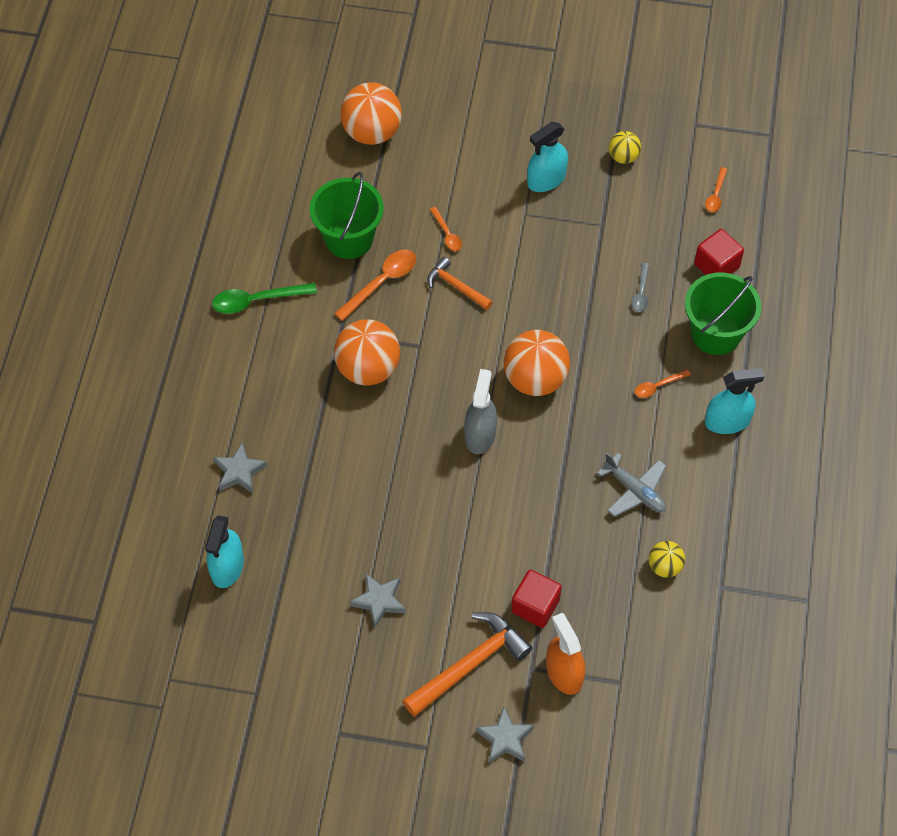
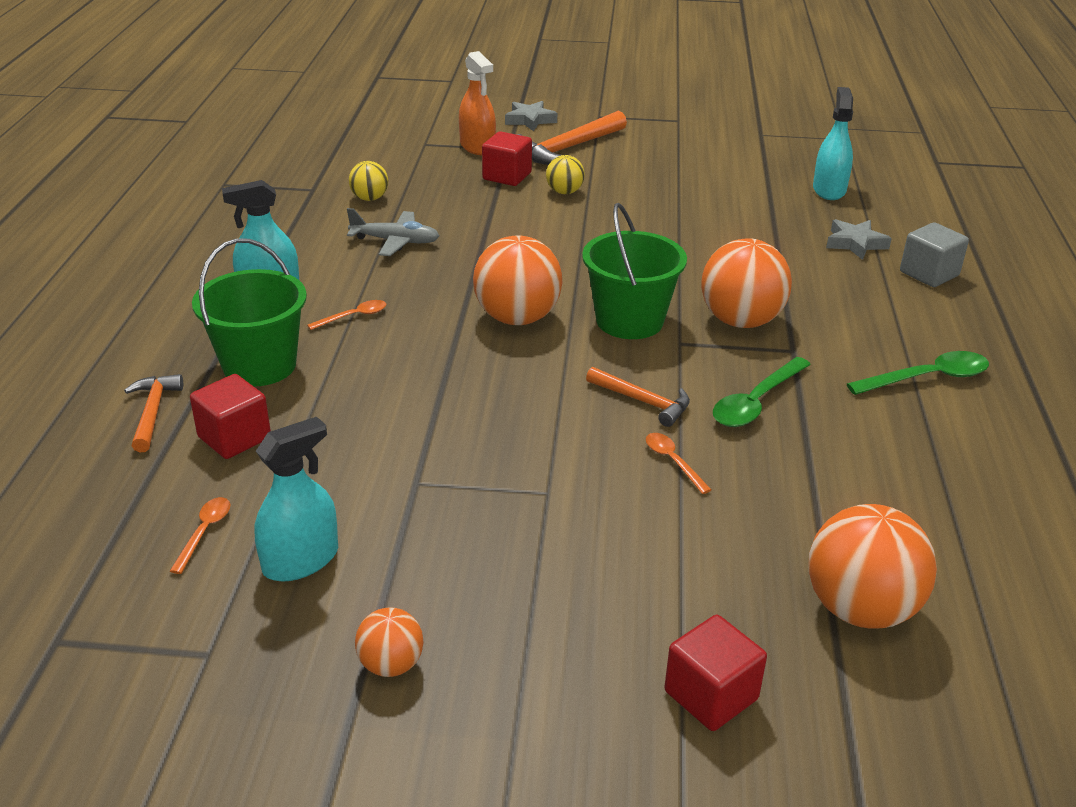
camera: 175 degrees right, 25 degrees down
(197, 424) = (929, 274): none -> grey cube
(349, 238) = (829, 450): green bucket -> green bucket (629, 321)
(379, 601) = (665, 176): grey star -> none
(381, 282) = (756, 402): orange spoon -> green spoon
(458, 92) = (711, 695): none -> red cube
(480, 434) = (582, 274): grey spray bottle -> none
(546, 179) = (513, 544): turquoise spray bottle -> turquoise spray bottle (301, 560)
(607, 114) = (391, 664): none -> orange ball
(623, 157) = (366, 586): yellow ball -> yellow ball (564, 192)
(635, 490) = (395, 241): grey plane -> grey plane turned 150 degrees clockwise
(641, 292) = (362, 403): grey spoon -> none
(774, 290) = (153, 412): none -> orange hammer

